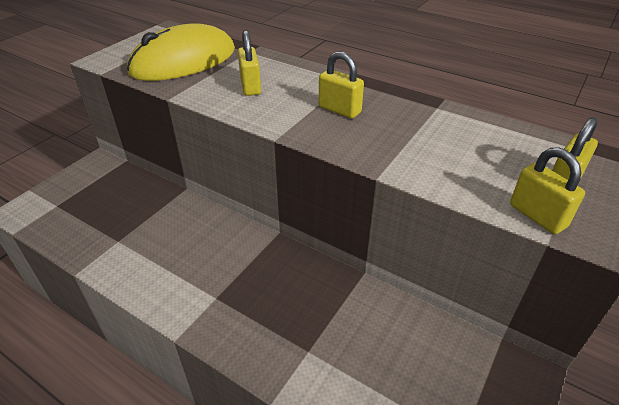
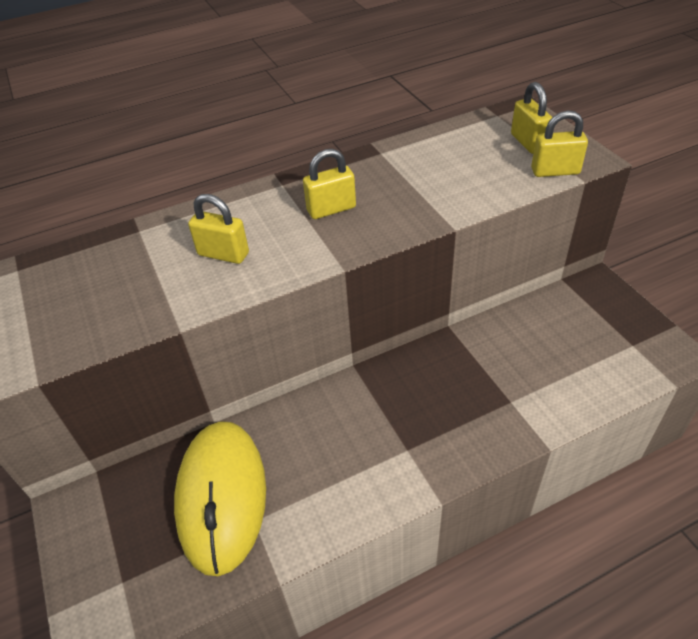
camera: 55 degrees left, 5 degrees up
(183, 61) = (99, 292): yellow mouse -> yellow mouse (222, 496)

